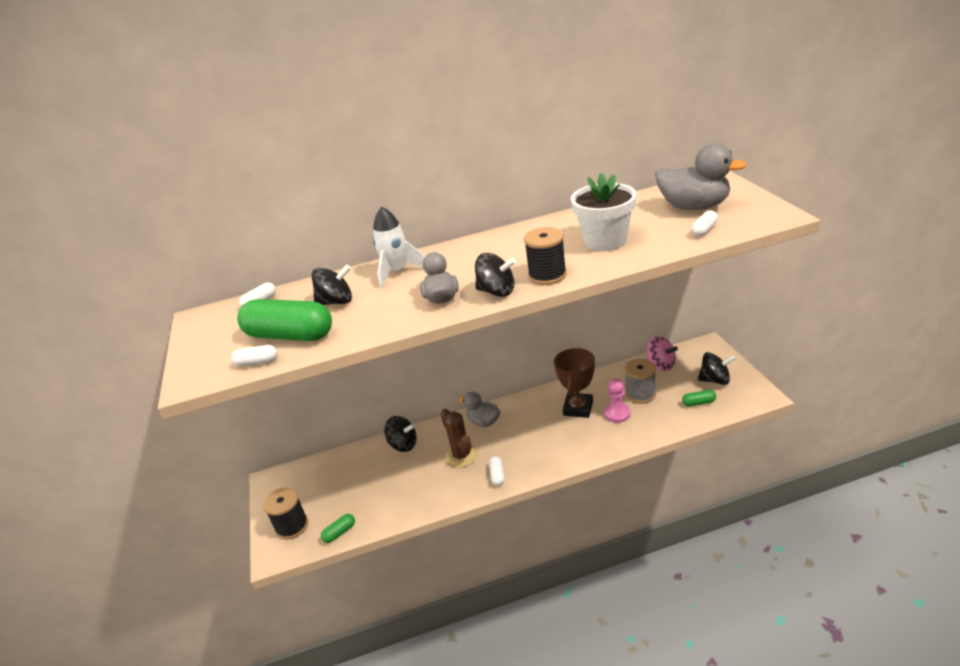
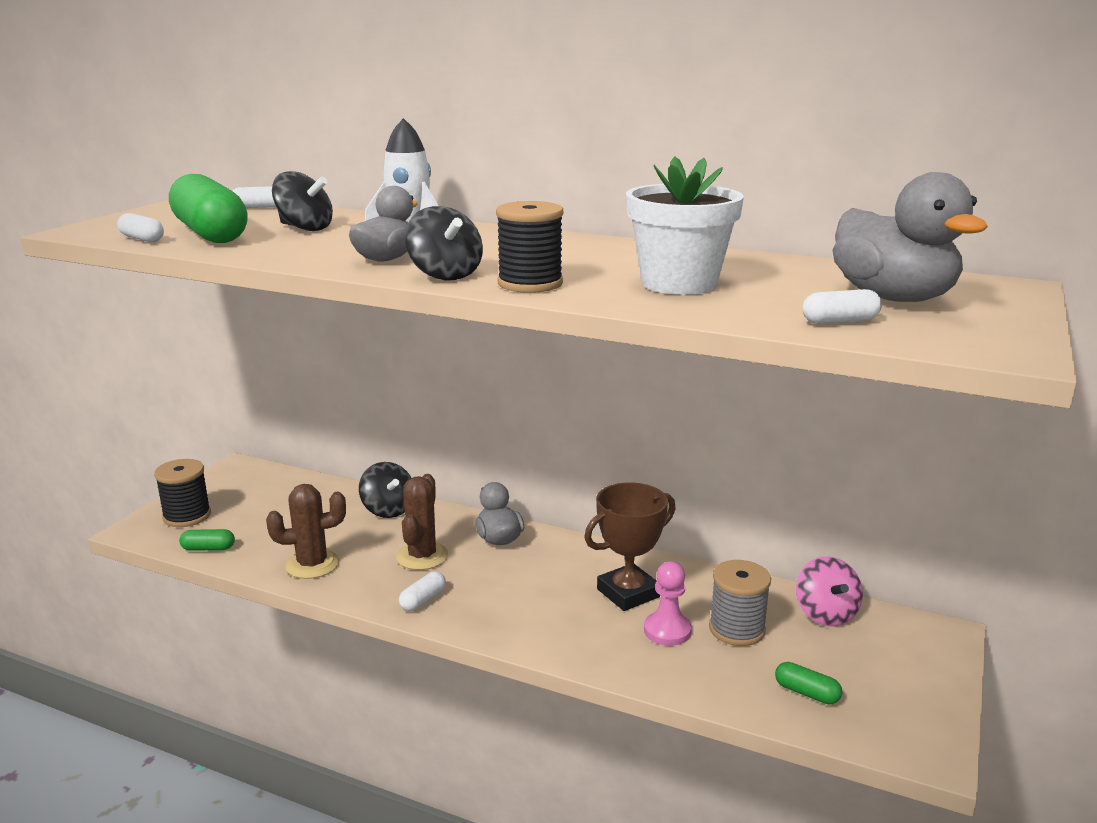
camera: 35 degrees right, 10 degrees down
(413, 499) = (312, 564): none -> brown cactus
(715, 380) = (881, 682): black spinning top -> none

